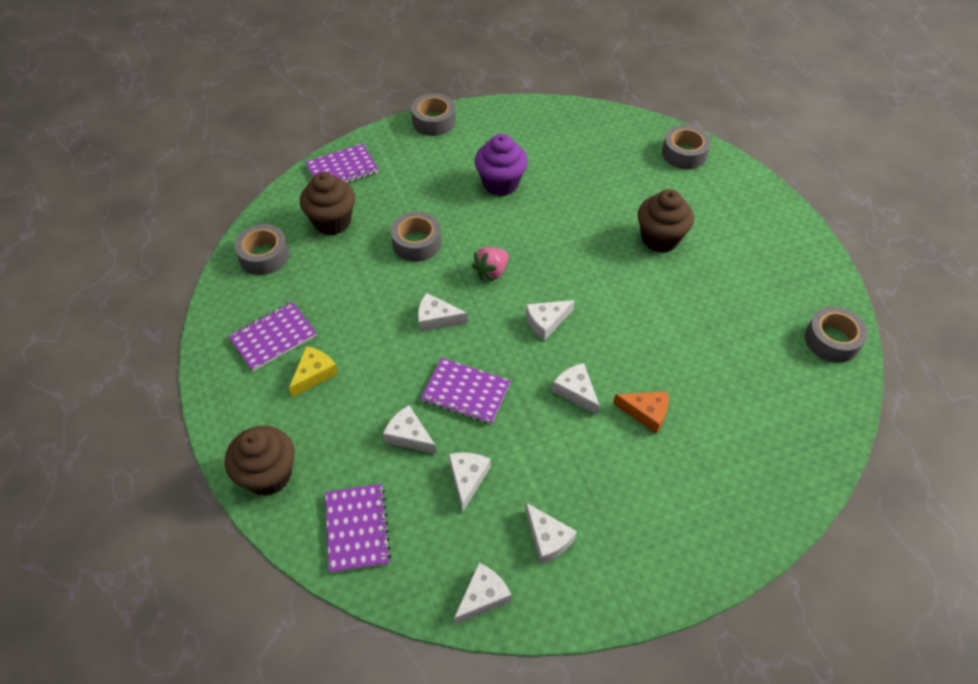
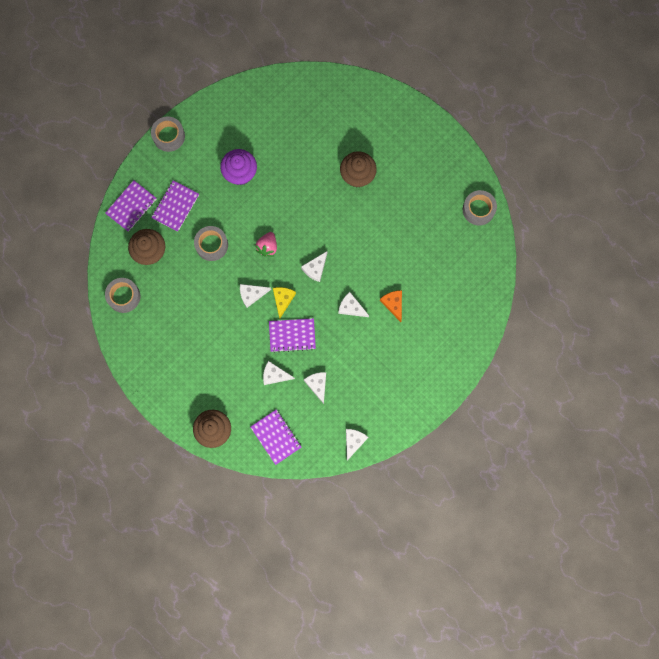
camera: 25 degrees left, 25 degrees up
(273, 337) = (165, 349): purple notebook -> purple notebook (175, 206)
(314, 374) = (203, 362): yellow cheese -> yellow cheese (283, 300)
(547, 538) = (371, 398): white cheese -> none
(646, 413) = (393, 304): orange cheese -> orange cheese turned 105 degrees counterclockwise
(684, 154) = (347, 94): grey tape -> none

